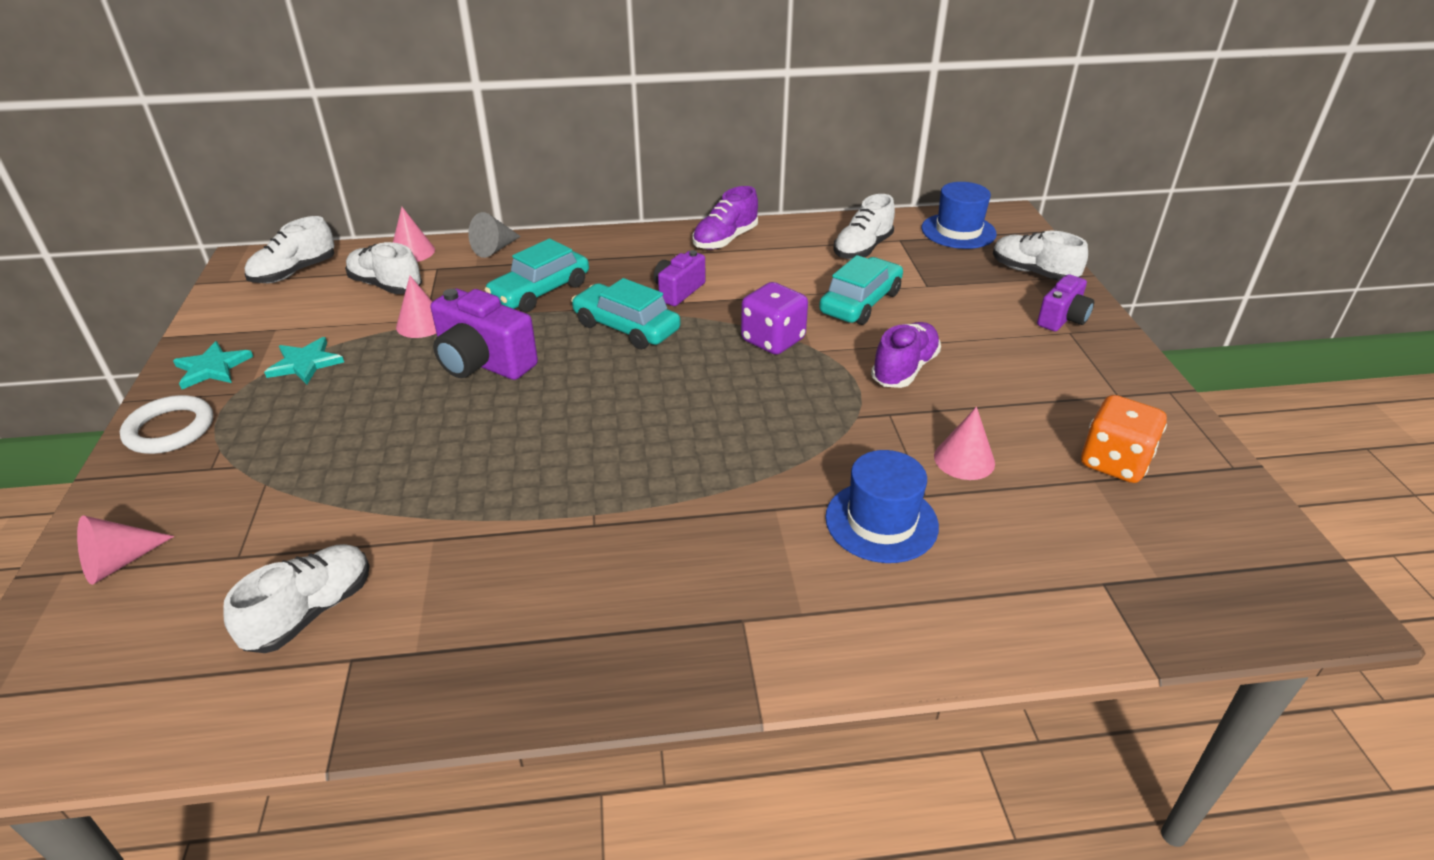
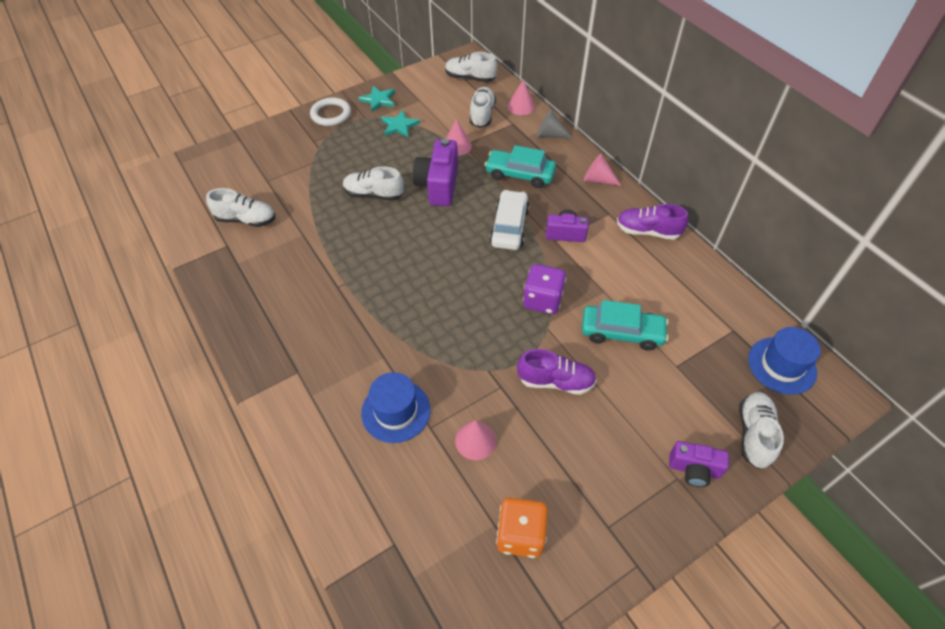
camera: 65 degrees right, 15 degrees up
(119, 562) = (250, 151): pink cone -> pink cone (597, 179)
(626, 327) = (509, 227): turquoise car -> white car
(862, 249) = (699, 311): white shoe -> white shoe (374, 194)

